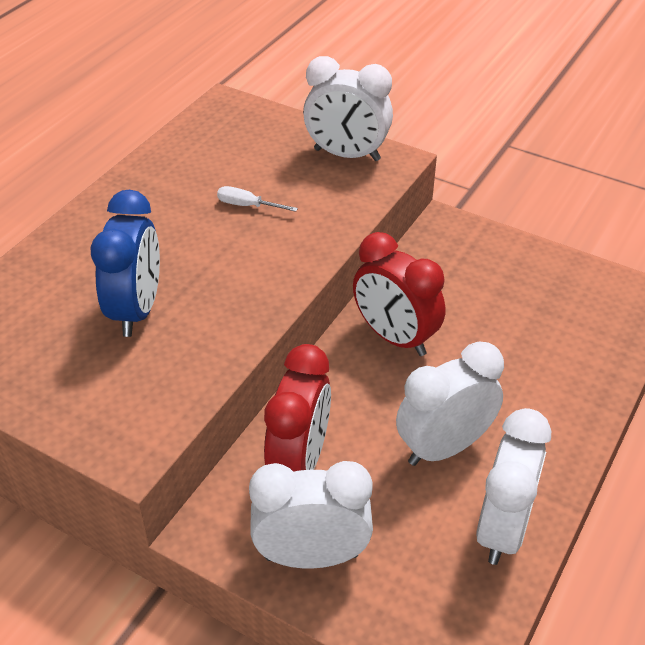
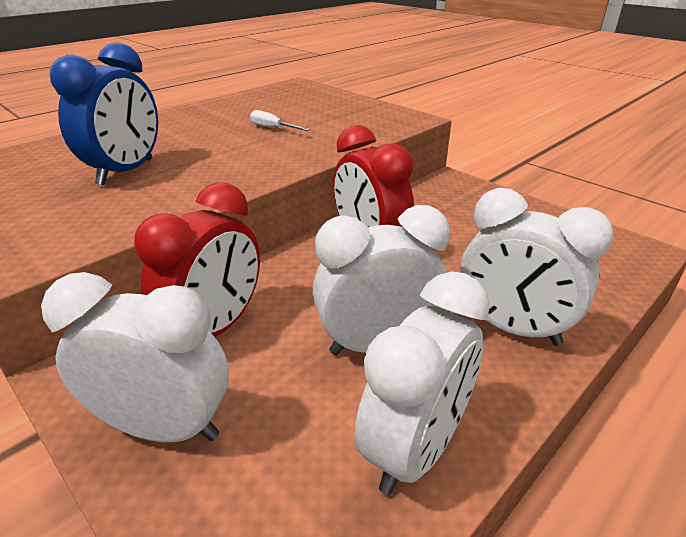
camera: 15 degrees right, 10 degrees down
(347, 155) = (373, 112): white clock -> white clock (512, 328)

